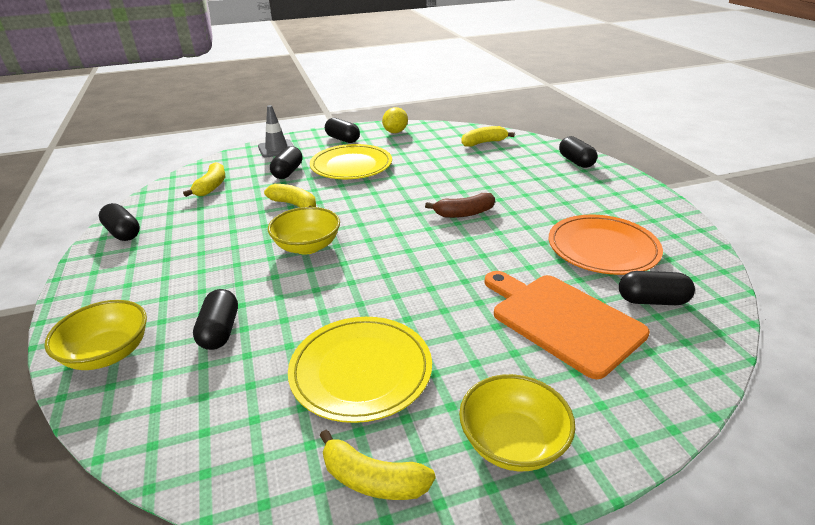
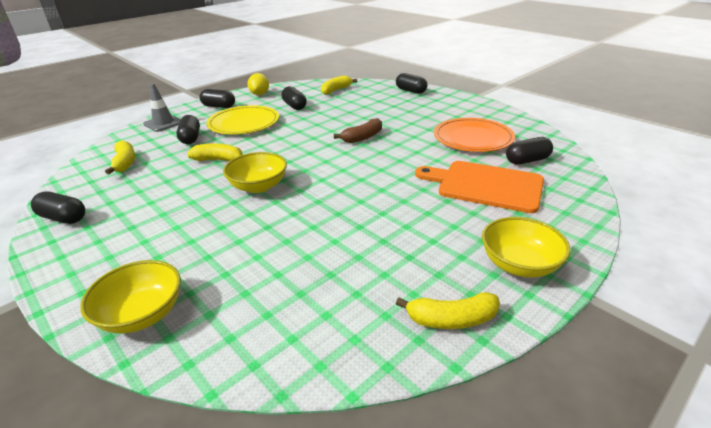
camera: 25 degrees left, 0 degrees up
(220, 331) = (237, 265): black capsule -> black capsule (294, 106)
(361, 371) = (380, 256): yellow plate -> none

